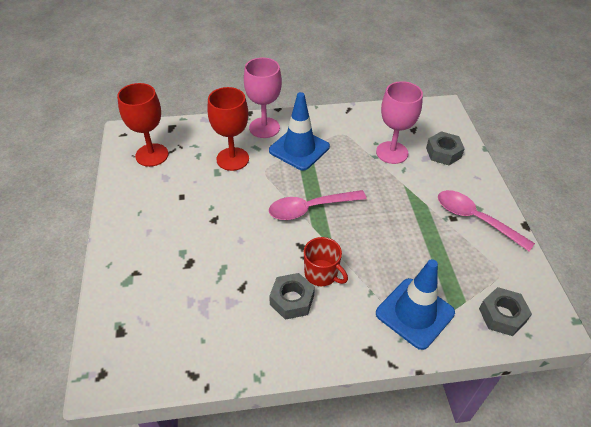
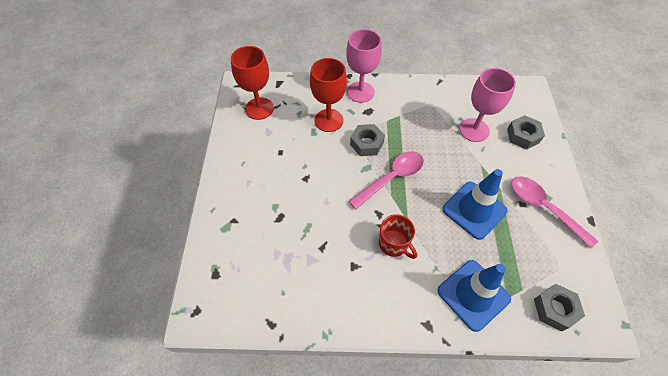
camera: 10 degrees right, 10 degrees up
(292, 300) = (364, 265): grey nut -> grey nut (366, 143)
(299, 149) = (389, 117): blue traffic cone -> blue traffic cone (474, 210)
(310, 208) = (391, 178): pink spoon -> pink spoon turned 150 degrees clockwise

